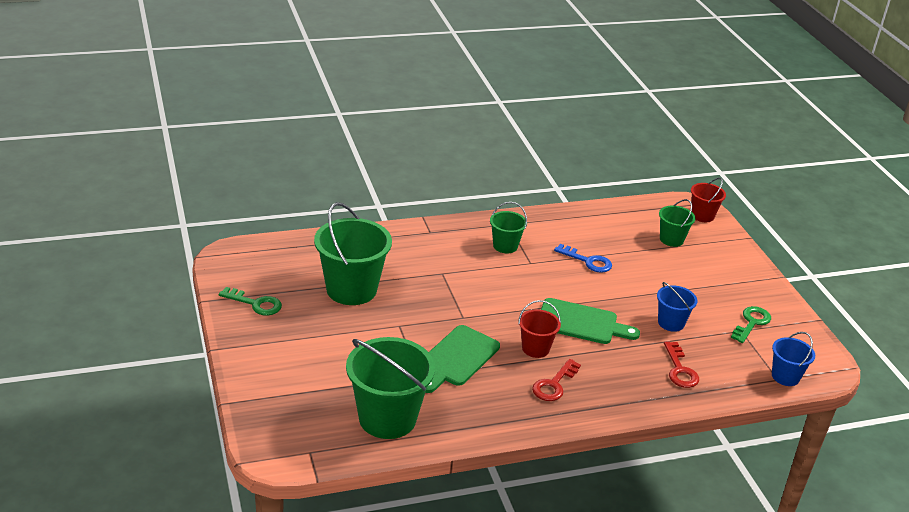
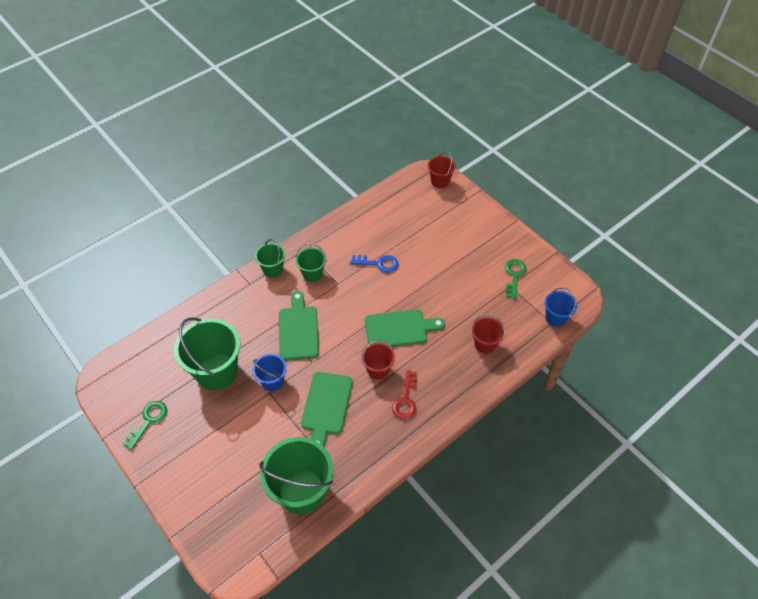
camera: 20 degrees left, 20 degrees up
(255, 304) = (148, 421): green key -> green key turned 60 degrees counterclockwise
(462, 285) = (298, 330): none -> green cutting board
(671, 239) = (428, 215): green bucket -> green bucket (273, 269)
(671, 323) = (461, 300): blue bucket -> blue bucket (272, 381)
(680, 370) = (485, 344): red key -> red bucket

